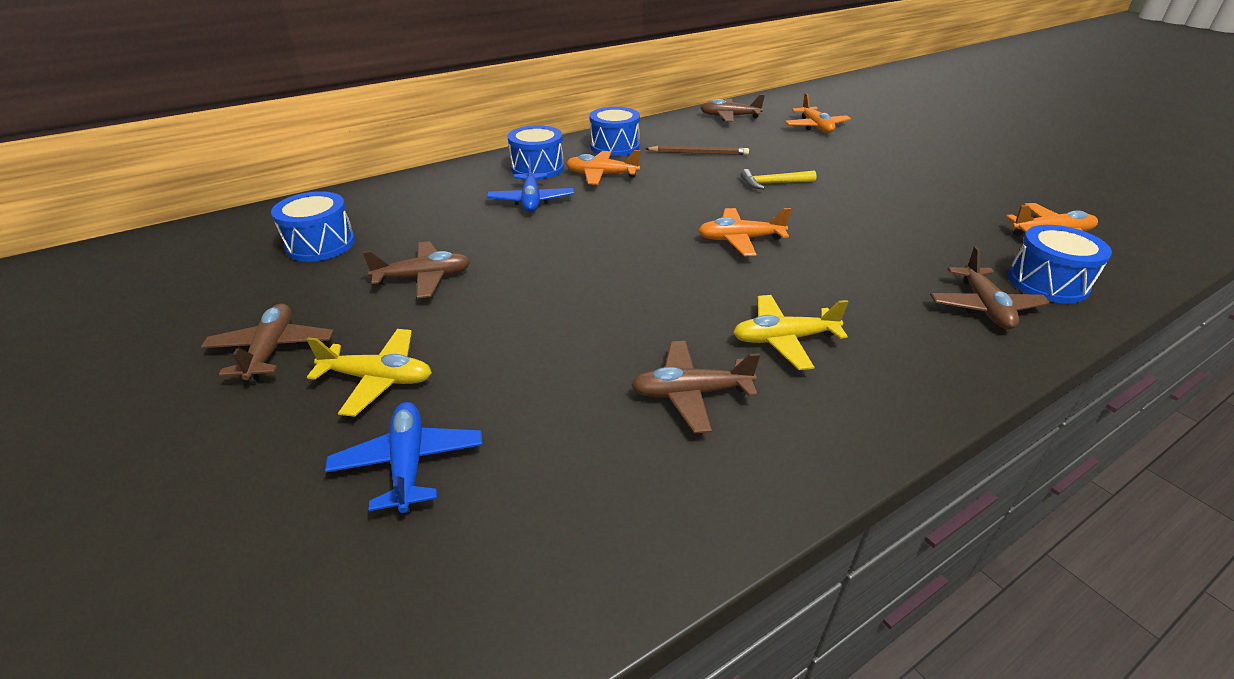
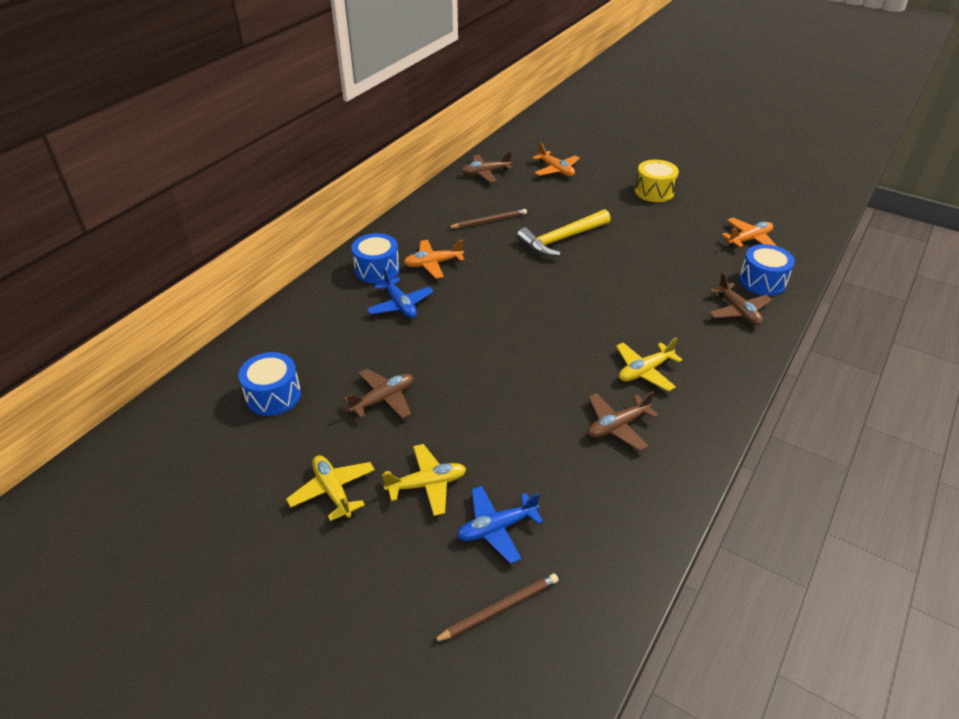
camera: 25 degrees left, 5 degrees up
(272, 350) = (333, 491): brown plane -> yellow plane
(301, 579) = (498, 609): none -> brown pencil
(409, 463) = (497, 528): blue plane -> blue plane turned 75 degrees counterclockwise
(614, 146) = (420, 230): blue drum -> none
(740, 239) = (571, 299): orange plane -> none
(773, 183) = (561, 239): yellow hammer -> yellow hammer, size x1.77
(932, 164) = (654, 192): none -> yellow drum

